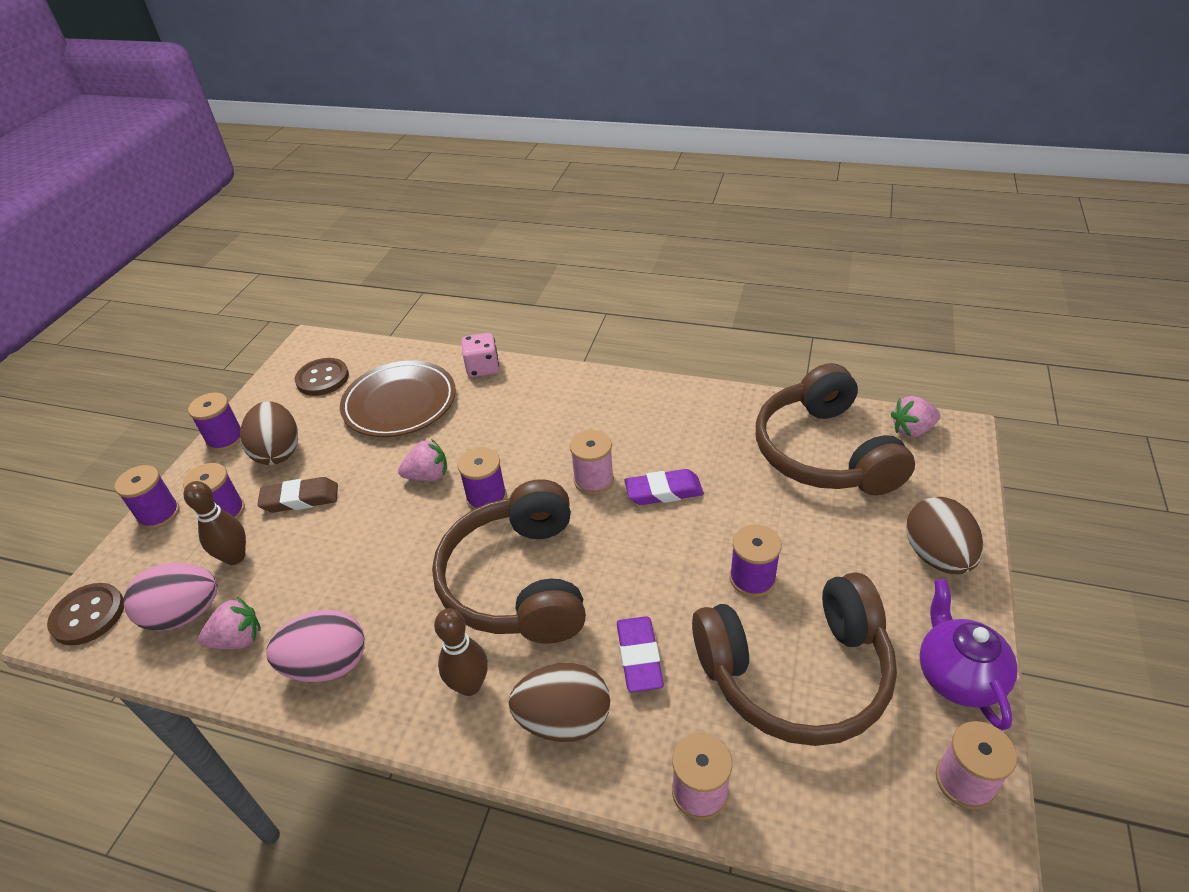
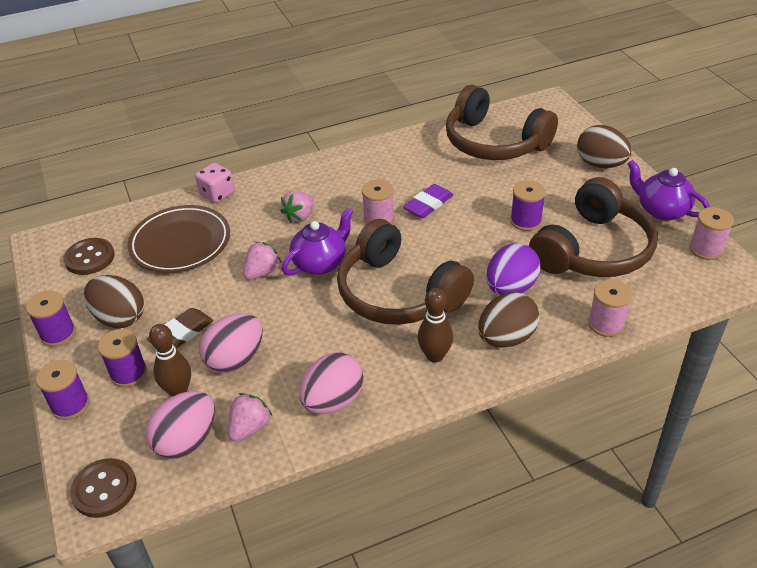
camera: 40 degrees left, 0 degrees up
(307, 556) = (235, 359): none -> pink egg
(486, 497) = (320, 263): purple spool -> purple teapot
(639, 657) = (510, 288): purple eraser -> purple egg
(912, 430) = (527, 110): pink strawberry -> pink strawberry (300, 216)

